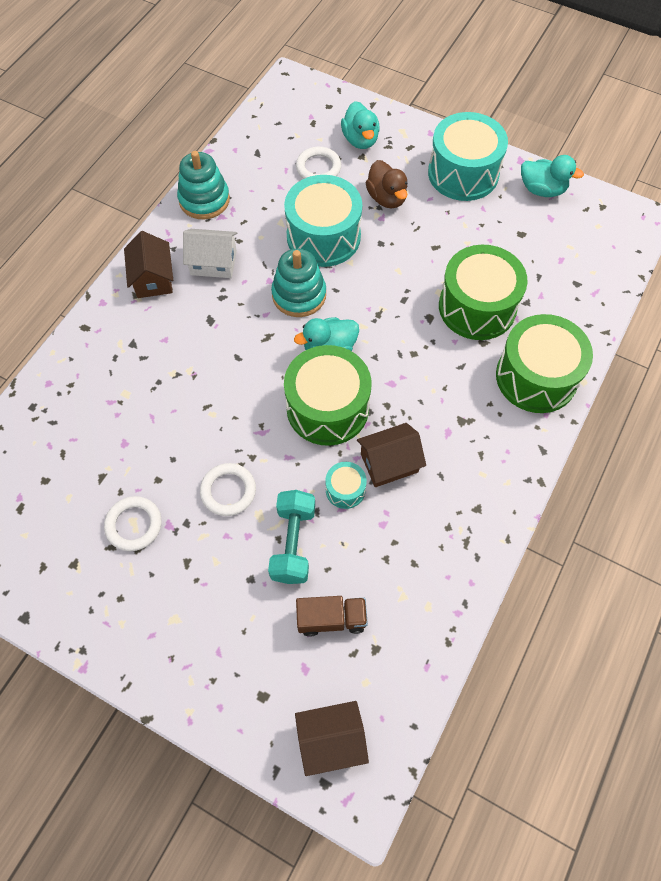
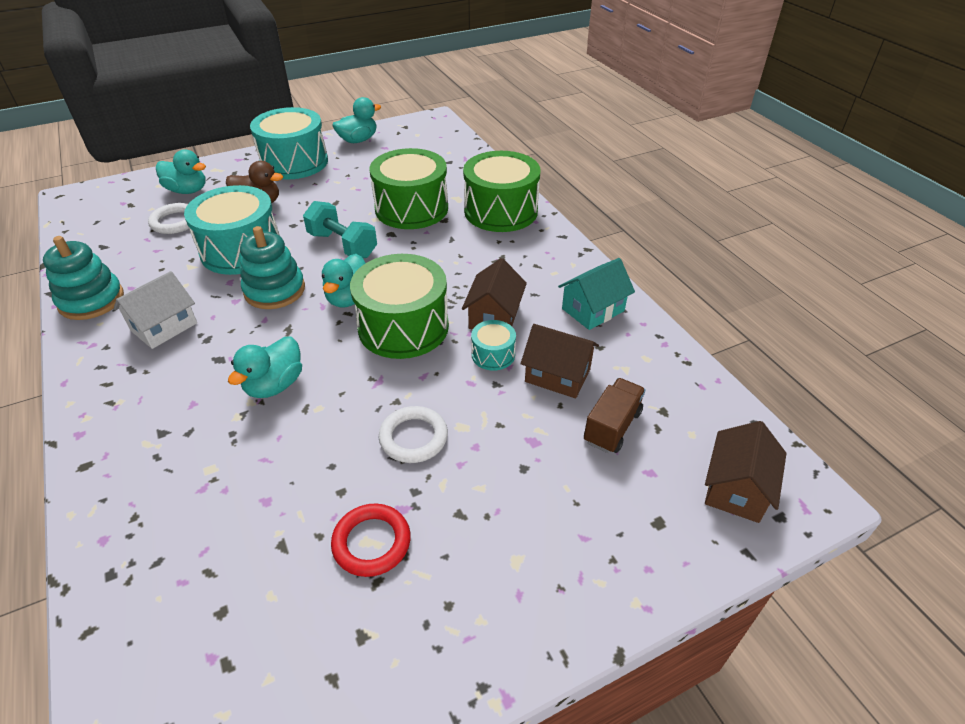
camera: 55 degrees left, 20 degrees down
(134, 525) = (371, 542): white ring -> red ring
(153, 279) = (114, 378): brown house -> brown house (557, 375)
(212, 372) = (274, 385): none -> turquoise duck
(293, 543) = (513, 416): turquoise dumbbell -> turquoise dumbbell (342, 245)
(457, 533) = (593, 310): none -> turquoise house

